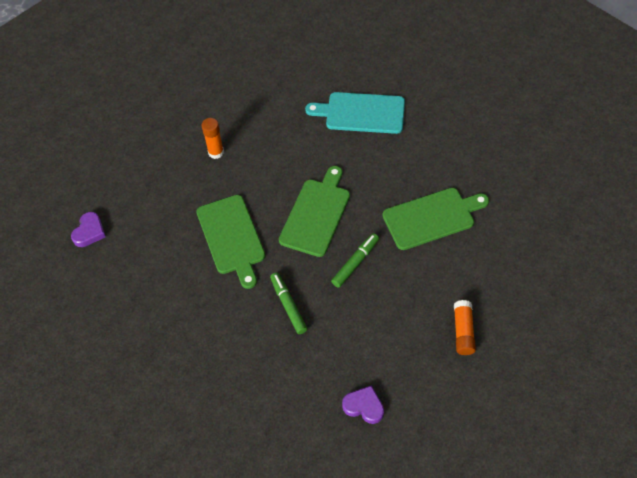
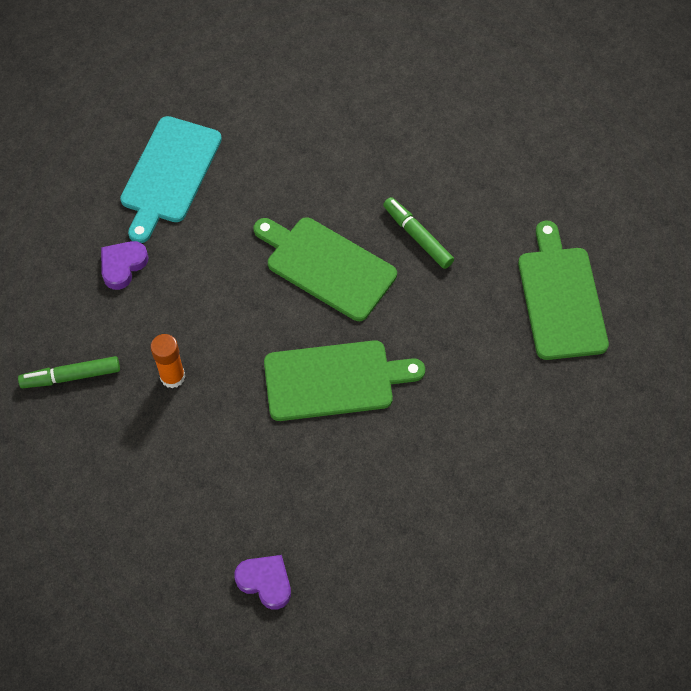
camera: 80 degrees left, 5 degrees up
(288, 305) = (463, 328): green marker -> green marker (71, 376)
(364, 406) = (624, 273): purple heart -> purple heart (123, 266)
(432, 217) = (372, 135): green cutting board -> green cutting board (560, 298)
(463, 331) = (545, 145): orange glue stick -> none

